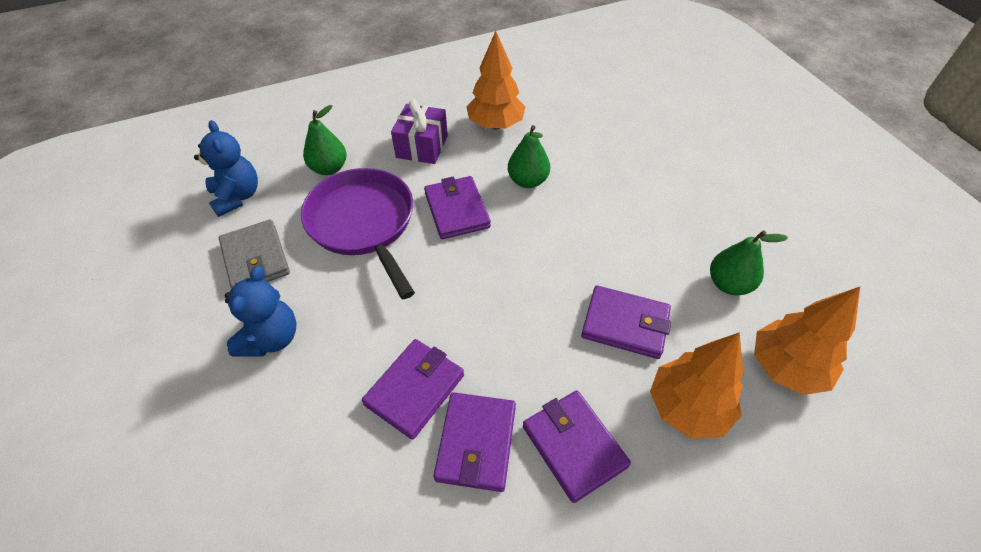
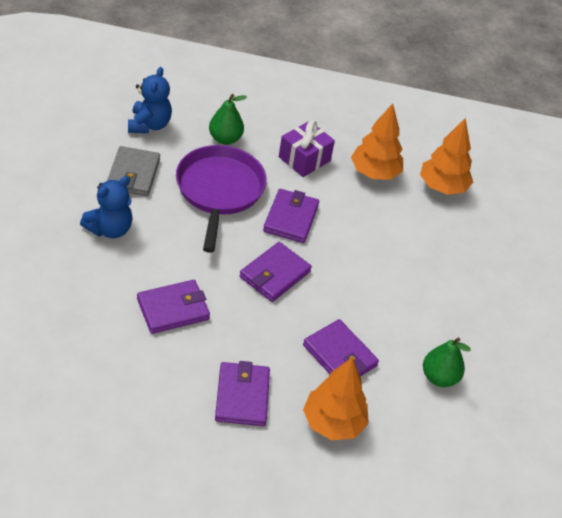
camera: 25 degrees right, 5 degrees down
(476, 443) = (186, 358): purple wallet -> purple wallet (275, 274)
(528, 181) = (360, 227): green pear -> none
(786, 368) = (423, 445): orange tree -> orange tree (442, 187)

